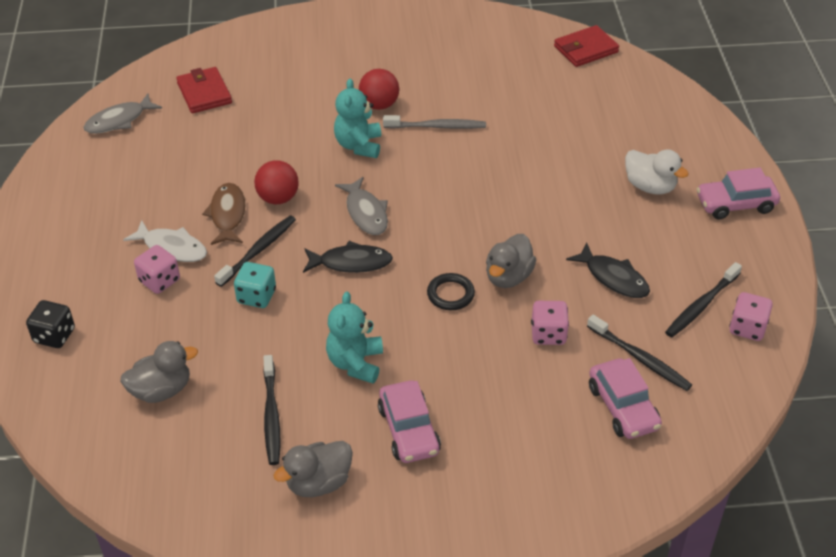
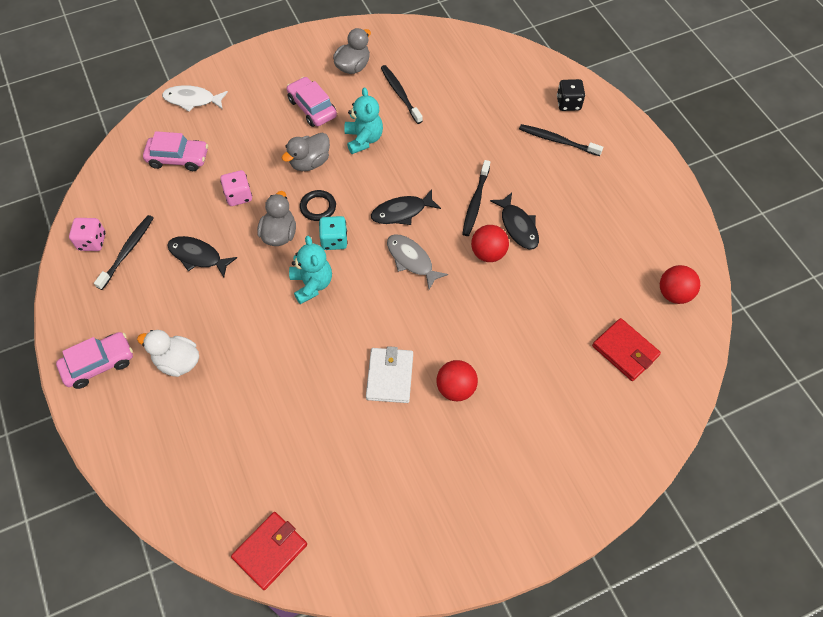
camera: 160 degrees right, 15 degrees up
(119, 120) = (674, 294): grey fish -> red ball
(159, 281) = (529, 159): pink dice -> none
(161, 390) = (476, 90): grey duck -> grey duck (310, 162)
(172, 248) = (539, 186): white fish -> white fish (192, 100)
(227, 215) = (518, 226): brown fish -> black fish
(256, 296) = (455, 166): turquoise dice -> turquoise dice (334, 240)
(359, 145) = (451, 330): turquoise teddy bear -> turquoise teddy bear (312, 284)
(437, 127) = (390, 376): grey toothbrush -> white wallet
(623, 407) = (178, 158): pink car -> pink car turned 135 degrees clockwise
(640, 359) = (170, 195): black toothbrush -> black toothbrush (557, 140)

